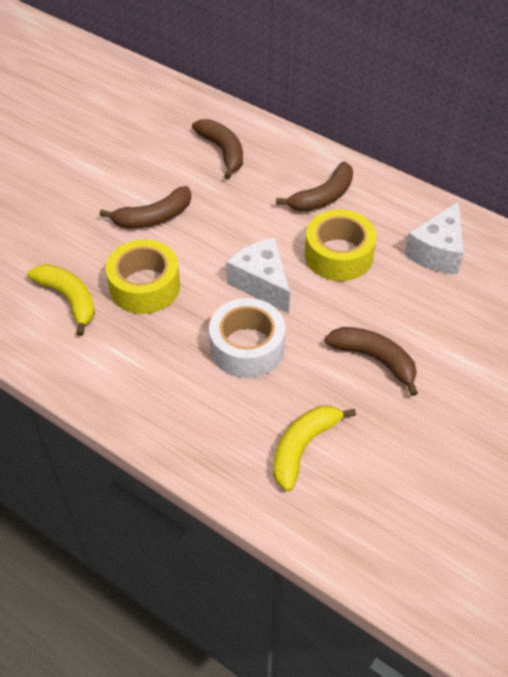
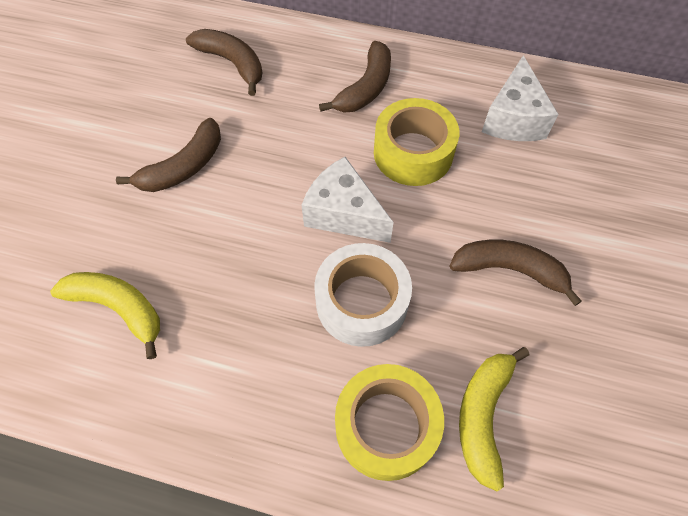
camera: 20 degrees left, 10 degrees up
(145, 286) = (207, 260): yellow tape -> yellow tape (386, 426)

